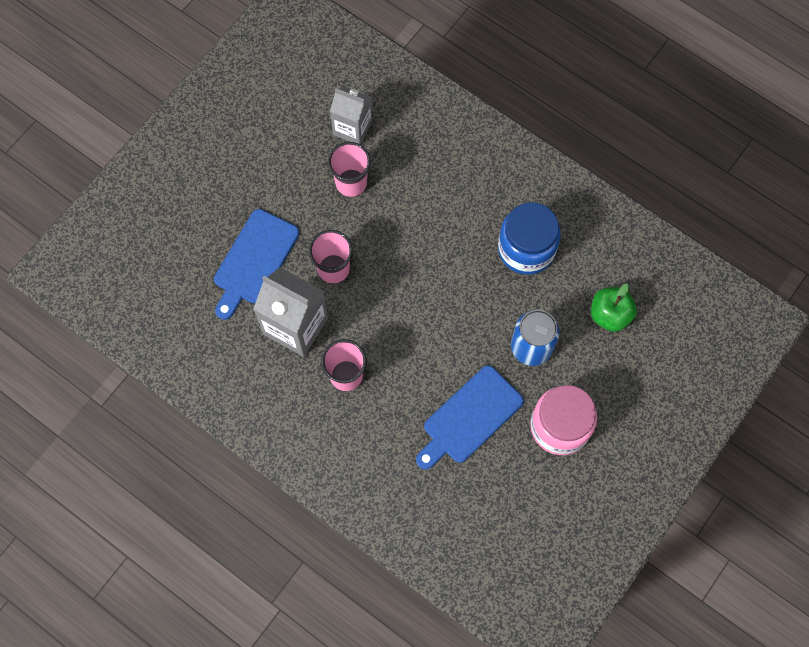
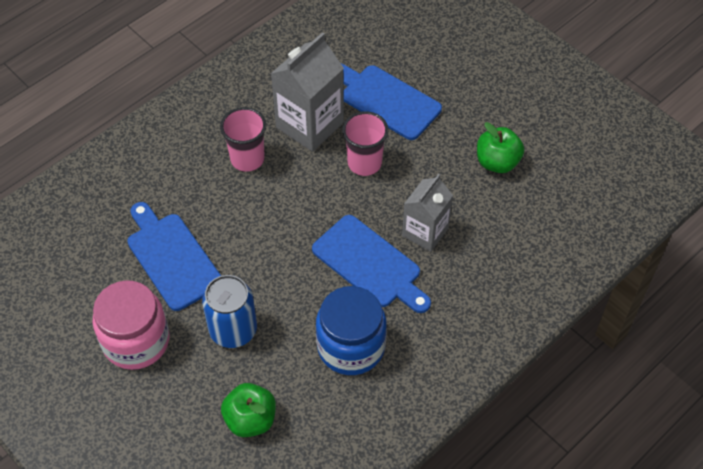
camera: 100 degrees right, 15 degrees down
(313, 156) = (497, 162): none -> green apple
(351, 183) = (460, 191): pink cup -> none
(352, 128) = (527, 201): grey carton -> grey carton (425, 232)
(443, 247) = (369, 264): none -> blue cutting board

